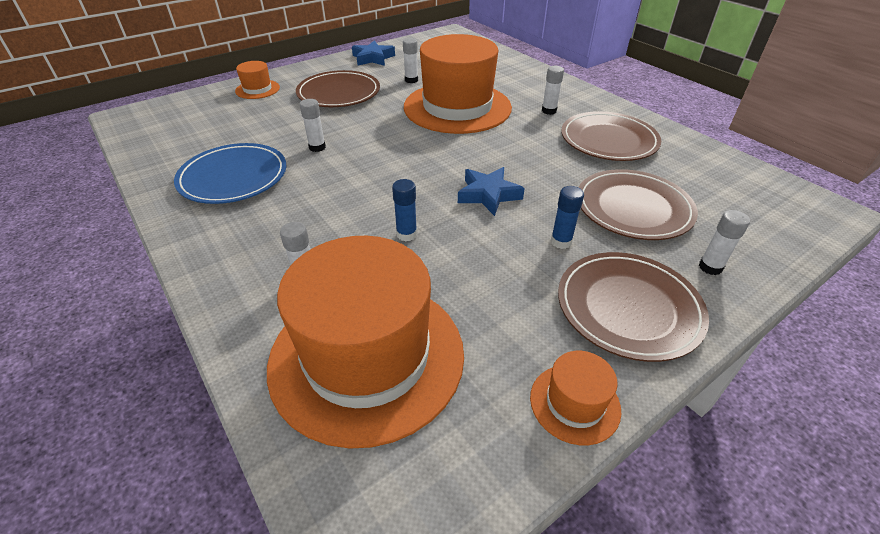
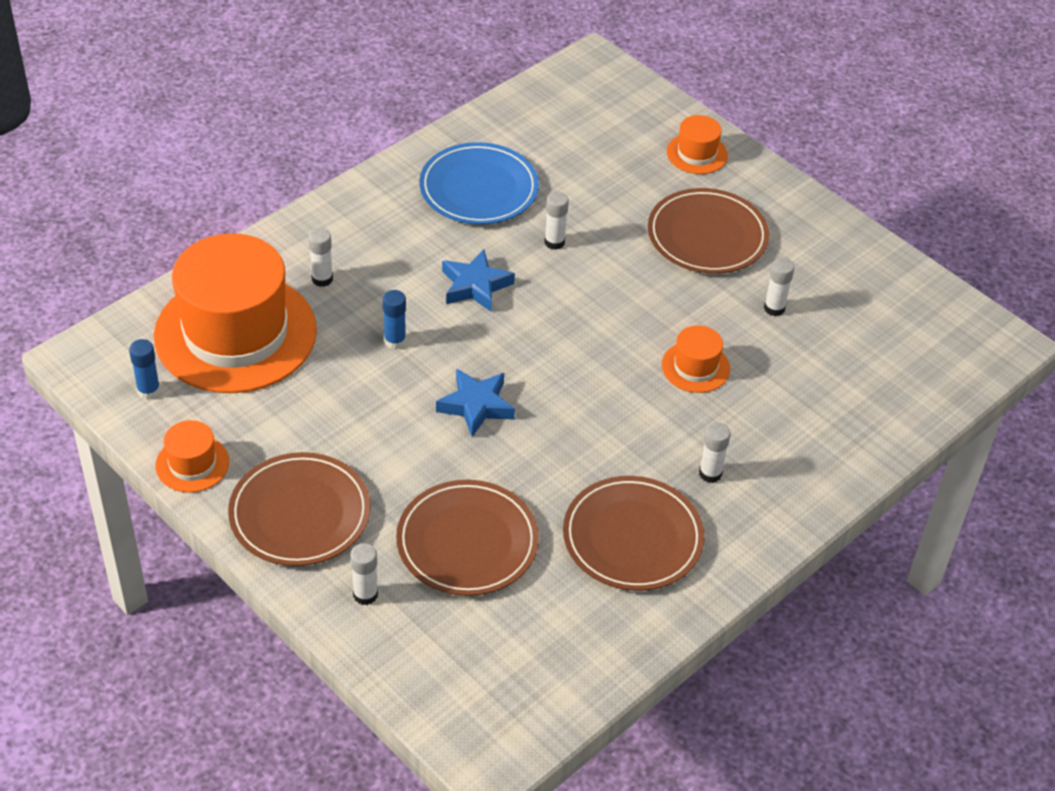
camera: 80 degrees right, 5 degrees up
(373, 58) = (845, 254): blue star -> blue star (475, 286)
(457, 107) = (695, 367): orange hat -> orange hat, size x0.42
(561, 241) = (396, 468): blue glue stick -> blue glue stick (149, 391)

